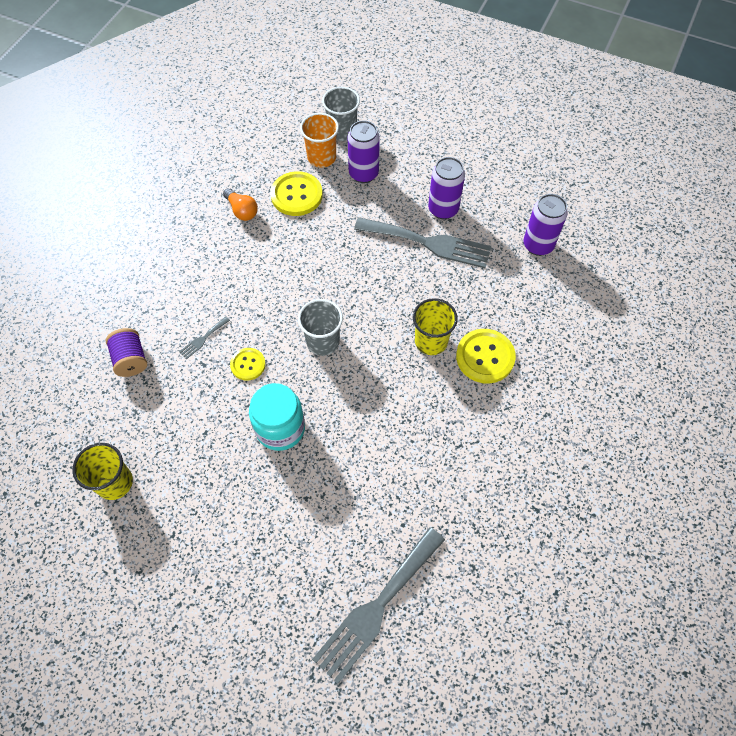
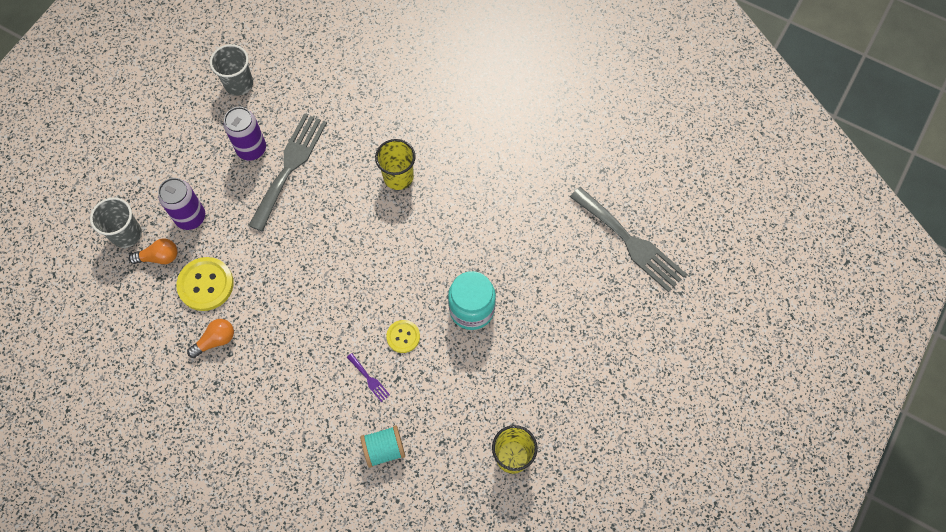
camera: 85 degrees left, 5 degrees up
(131, 360) = (384, 449): purple spool -> turquoise spool
(203, 339) = (369, 379): grey fork -> purple fork
(321, 157) = (159, 257): orange cup -> orange light bulb
(323, 342) = (387, 268): grey cup -> grey cup (239, 84)
(485, 357) = (419, 136): yellow button -> none
(538, 245) = (308, 76): purple can -> none

